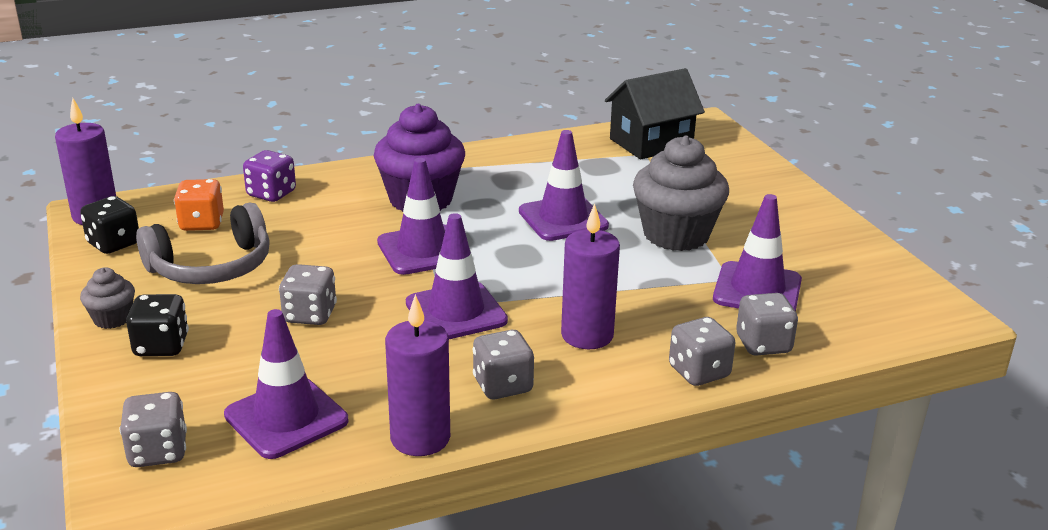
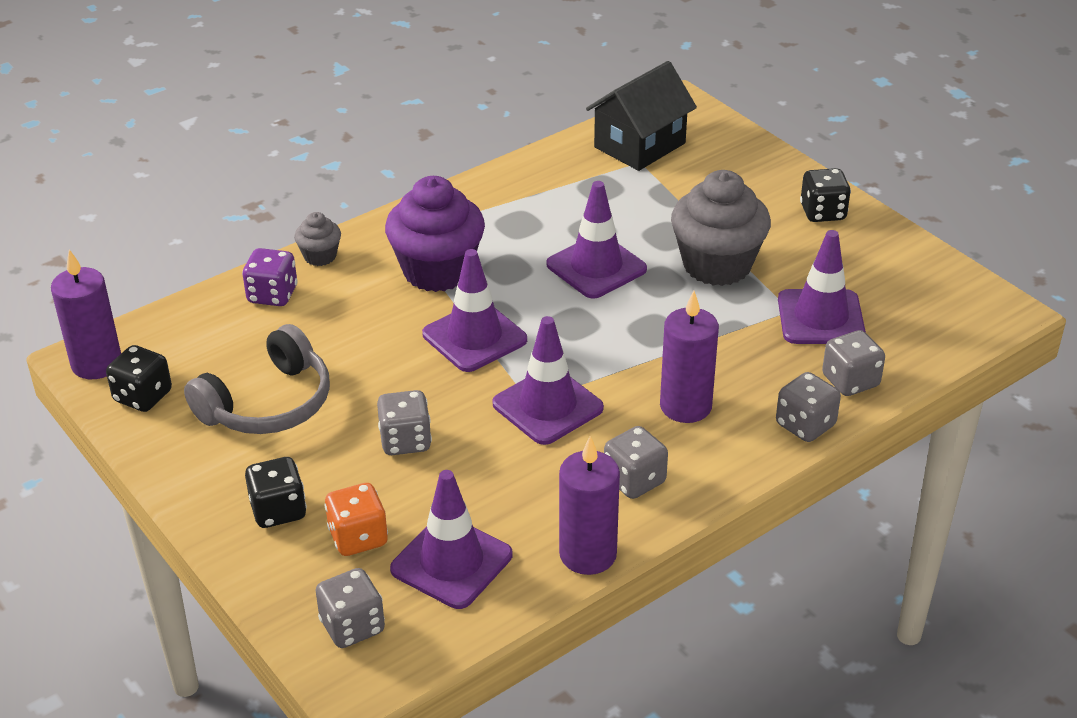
camera: 15 degrees left, 10 degrees up
(112, 319) = (206, 490): grey cupcake -> grey cupcake (320, 256)
(202, 223) = (221, 350): orange dice -> orange dice (358, 537)
(797, 213) = (823, 212): none -> black dice

